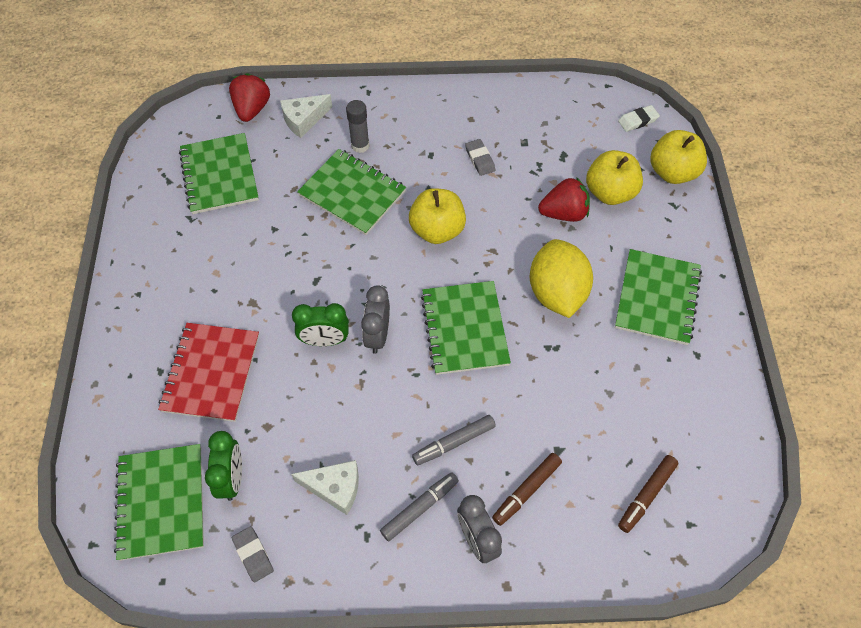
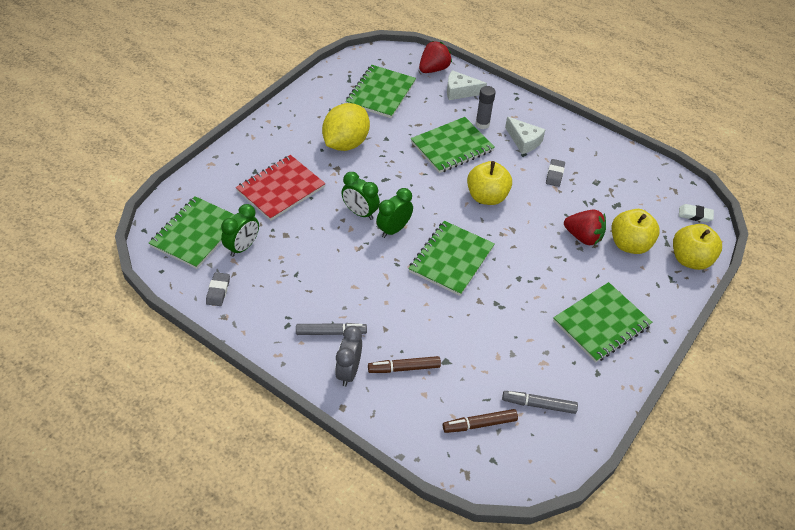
camera: 35 degrees right, 10 degrees down
(335, 488) = (293, 289): white cheese -> white cheese (524, 141)
(352, 193) = (452, 147): green notebook -> green notebook turned 75 degrees clockwise
(377, 335) = (393, 229): grey clock -> green clock
(454, 442) = (384, 313): grey marker -> grey marker (538, 405)
(556, 293) = (532, 277): yellow lemon -> yellow lemon (346, 143)

